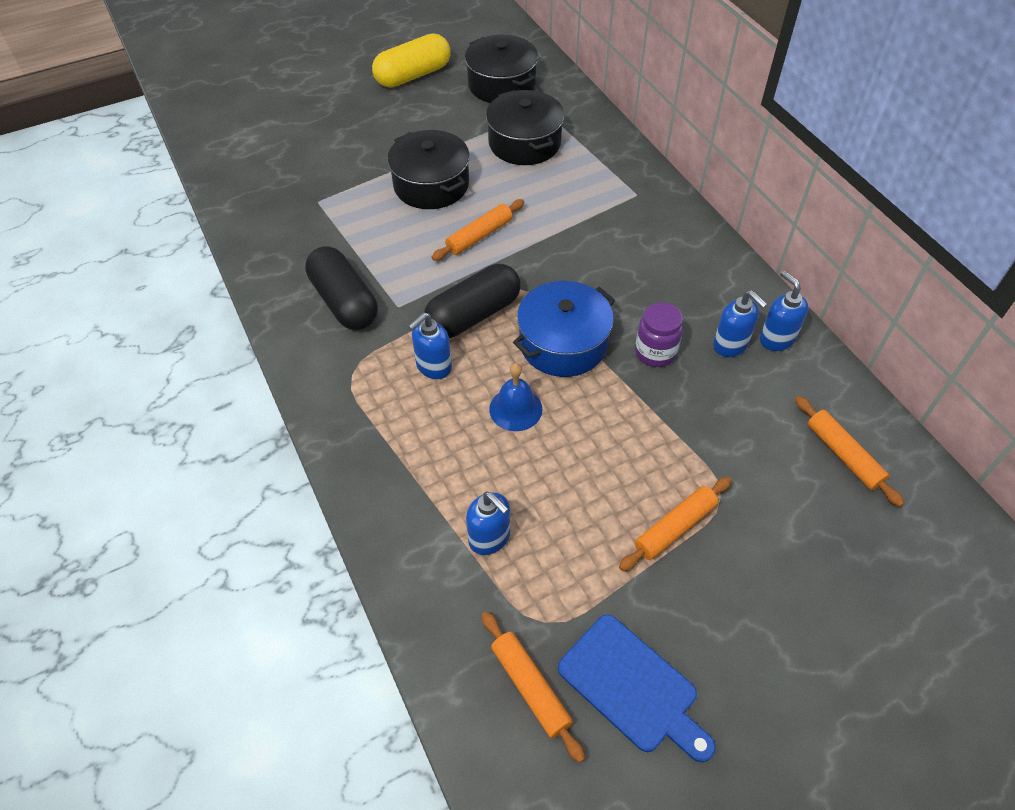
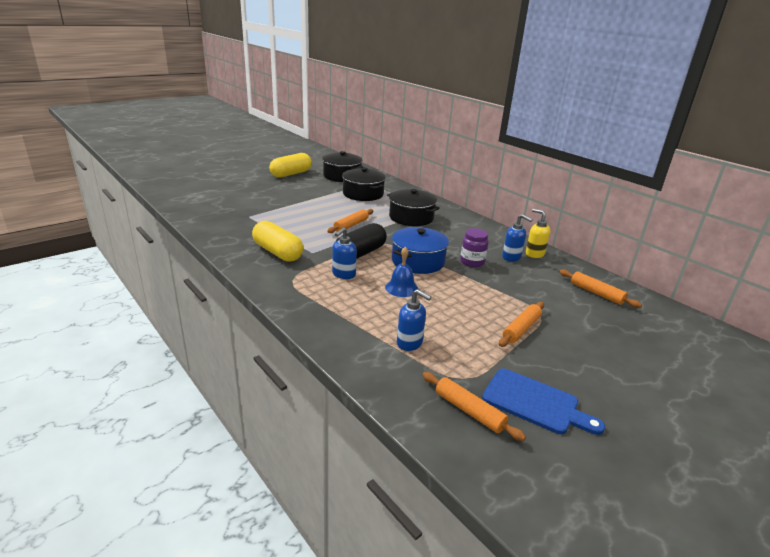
camera: 15 degrees left, 25 degrees down
(344, 302) = (277, 252): black capsule -> yellow capsule
(431, 185) = (315, 209): black pot -> black pot (411, 217)
(776, 339) = (534, 254): blue soap dispenser -> yellow soap dispenser

